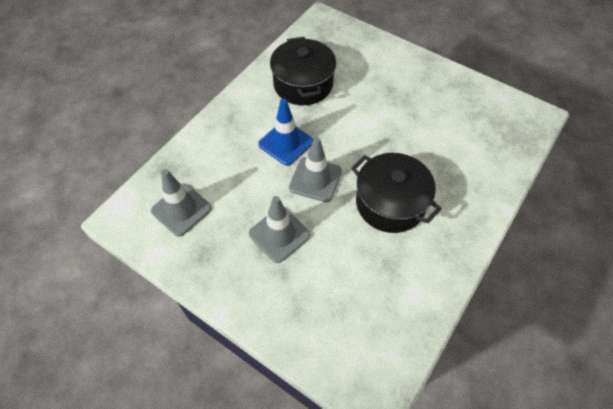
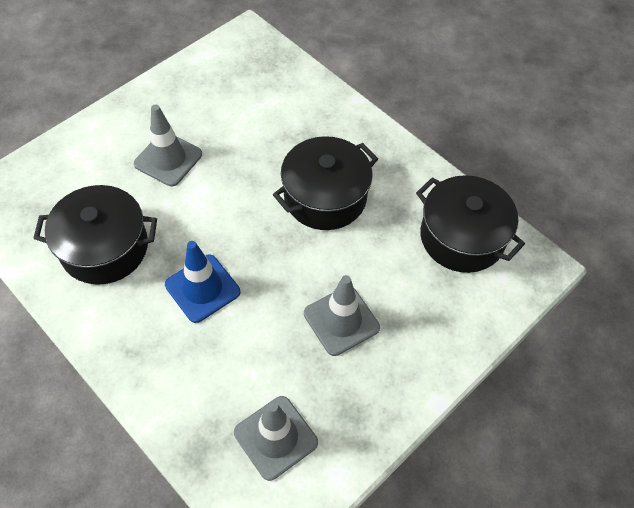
camera: 80 degrees left, 0 degrees up
(315, 179) = (271, 265): grey traffic cone -> grey traffic cone (168, 159)
(385, 318) = (462, 237): none -> black pot

